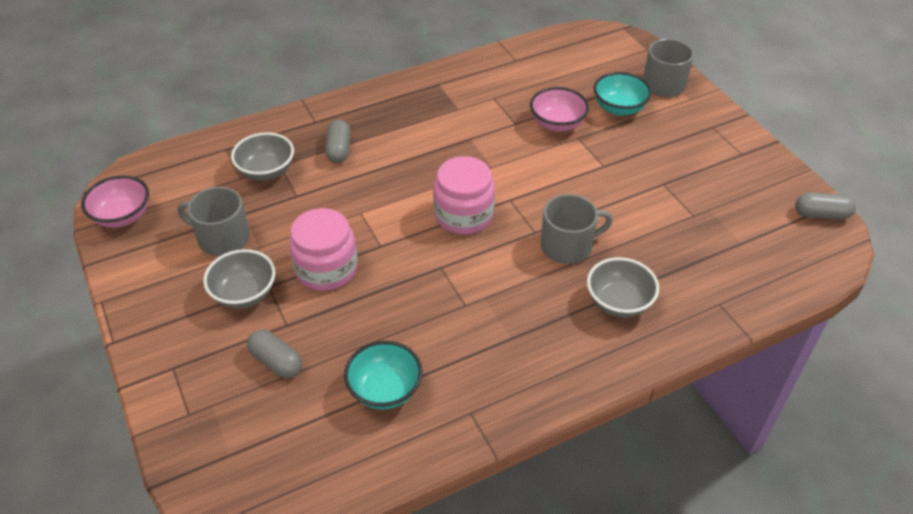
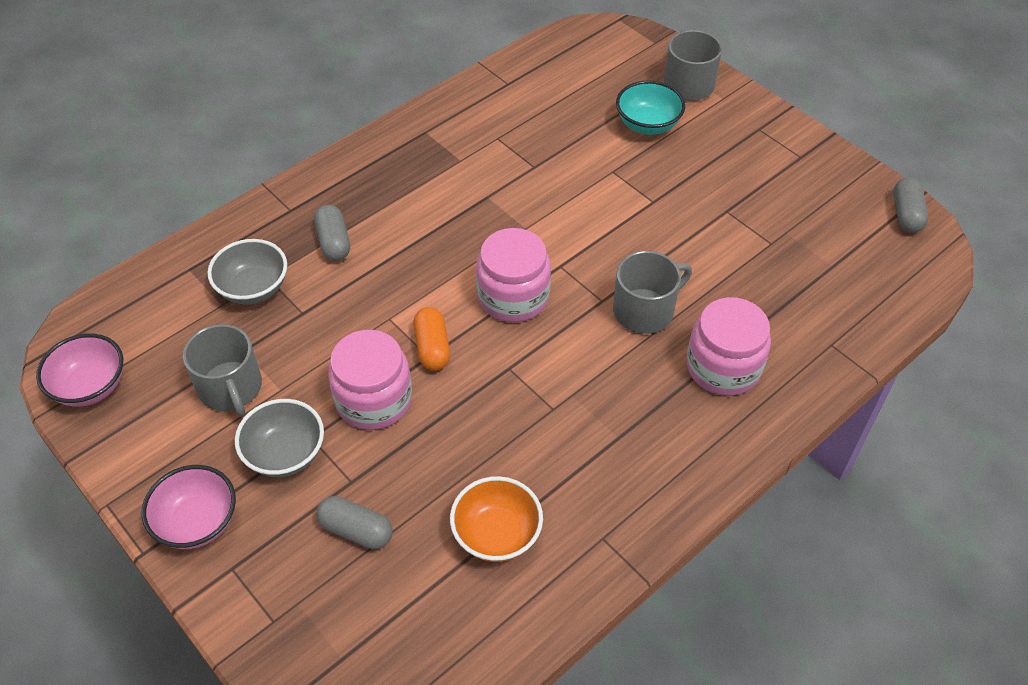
camera: 15 degrees left, 5 degrees up
(222, 238) = (230, 388): grey mug -> grey mug turned 120 degrees counterclockwise
(385, 390) = (496, 534): turquoise bowl -> orange bowl
(386, 240) = (432, 347): none -> orange capsule
(557, 124) = (583, 158): pink bowl -> pink bowl (197, 522)
(618, 302) = (723, 367): grey bowl -> pink jar
(821, 214) = (906, 214): grey capsule -> grey capsule turned 75 degrees counterclockwise

